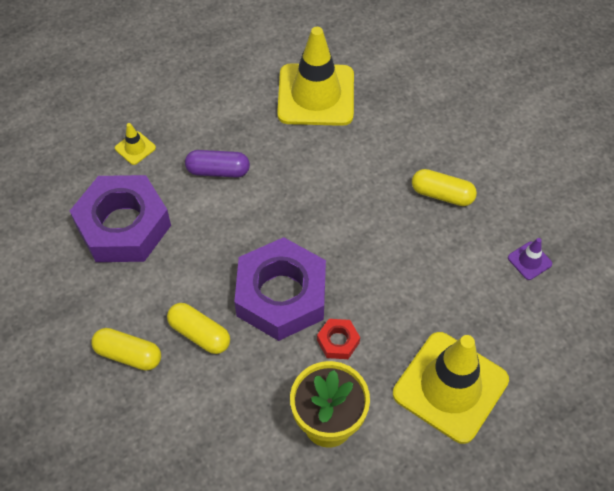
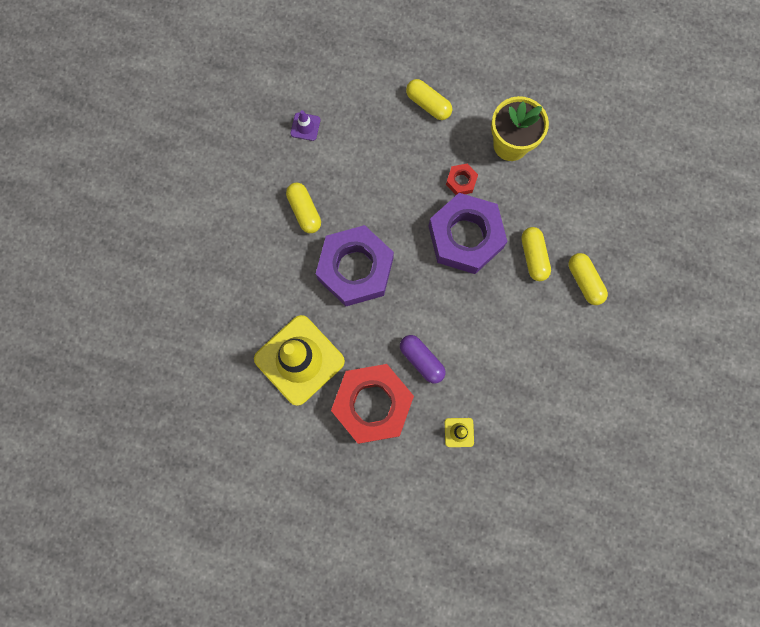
camera: 135 degrees left, 20 degrees up
(123, 226) = (517, 374): purple nut -> purple nut (355, 269)
(225, 112) = (372, 404): none -> red nut
(450, 387) = (428, 104): yellow traffic cone -> yellow capsule

